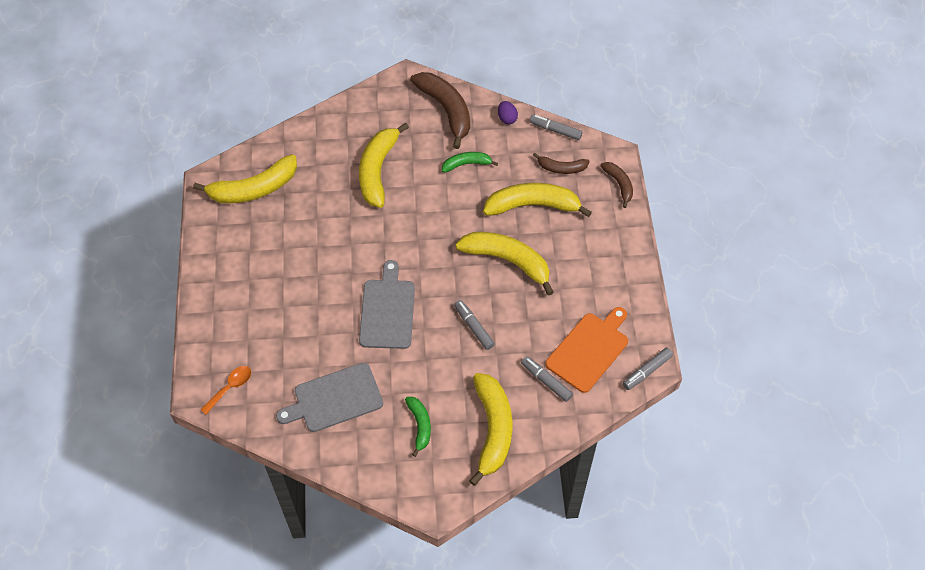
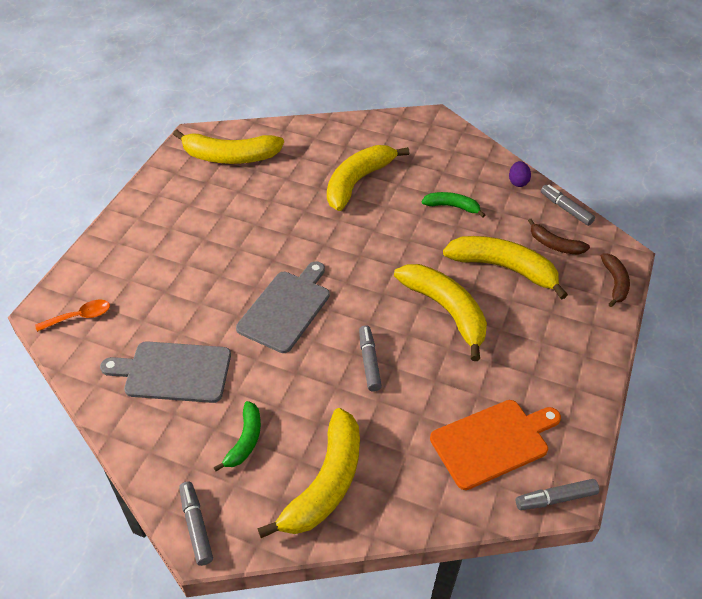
camera: 25 degrees right, 10 degrees down
(446, 110) = (458, 155): brown banana -> none
(546, 381) = (421, 455): grey marker -> grey marker (196, 526)

